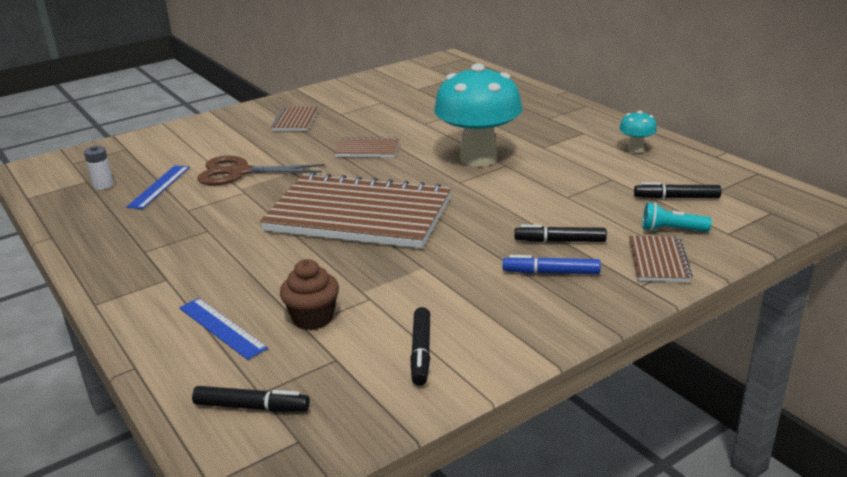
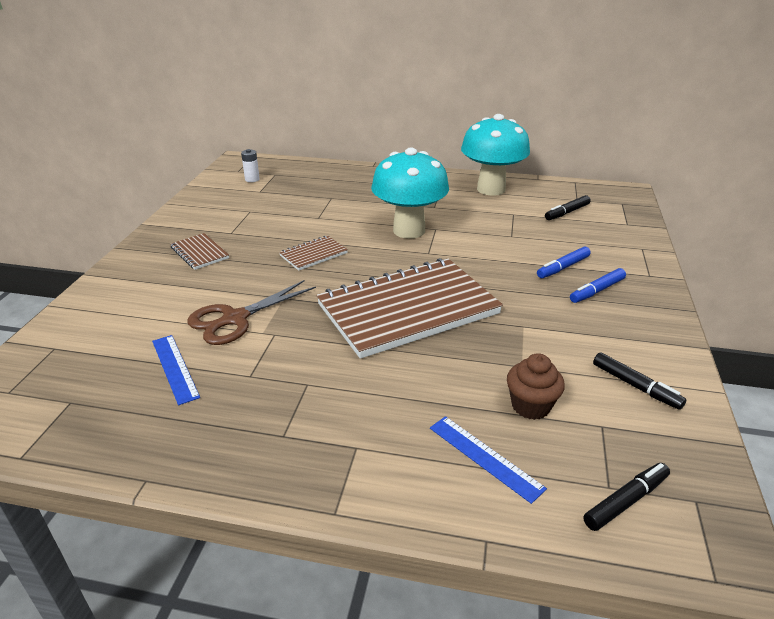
camera: 45 degrees left, 5 degrees up
(103, 185) = (103, 396): white battery -> white battery (252, 179)
(222, 328) = (485, 457): blue ruler -> blue ruler turned 45 degrees clockwise
(560, 241) = (563, 267): black marker -> blue marker
(636, 149) = (491, 189): turquoise mushroom -> turquoise mushroom, size x2.34
(658, 261) = (630, 256): brown notebook -> none
(671, 230) = (601, 234): turquoise flashlight -> none

